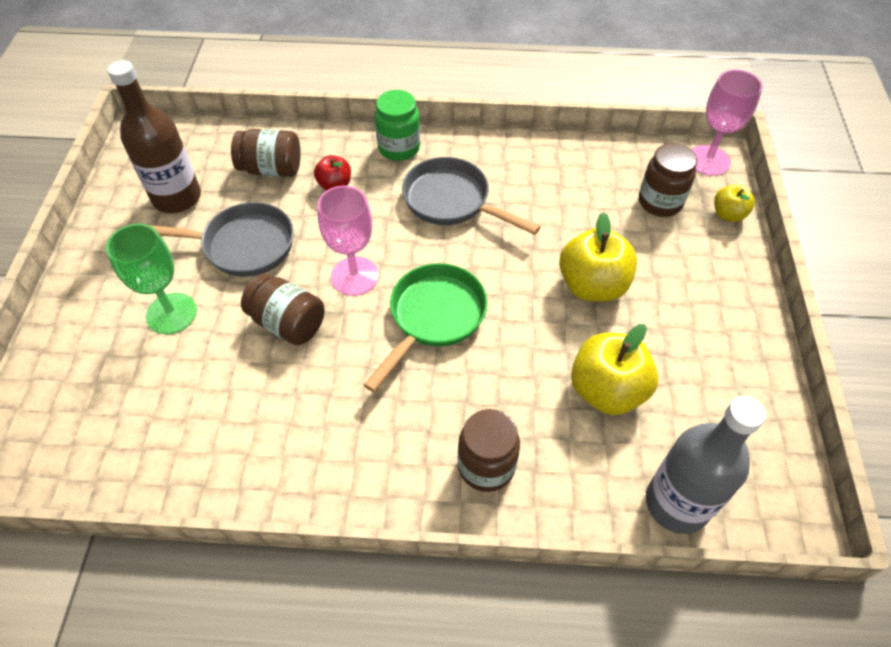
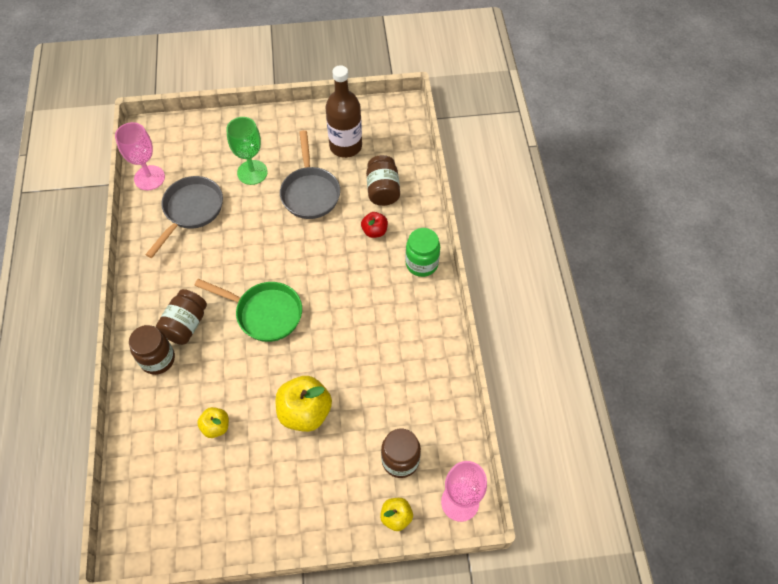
camera: 80 degrees right, 5 degrees up
(288, 323) = (251, 233): brown jar -> brown jar (185, 325)
(354, 276) = (293, 261): pink goblet -> pink goblet (149, 178)
(452, 201) = (372, 308): grey pan -> grey pan (191, 211)
(607, 390) = (216, 427): yellow apple -> yellow apple, size x0.55
(677, 503) = (136, 473): grey bottle -> none

